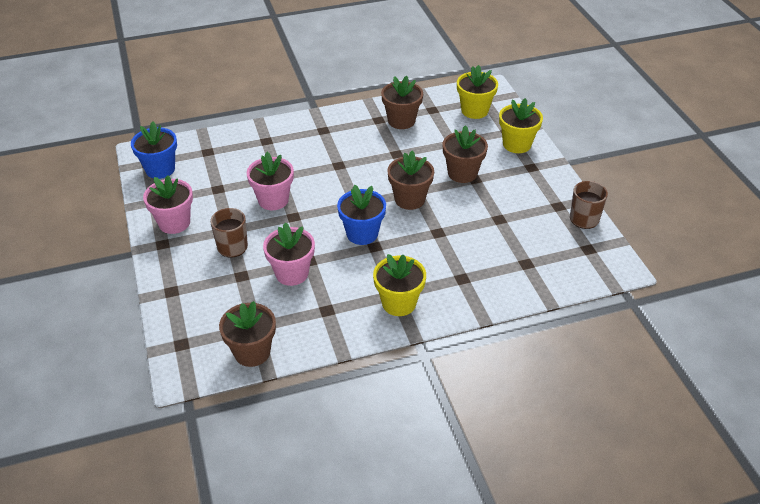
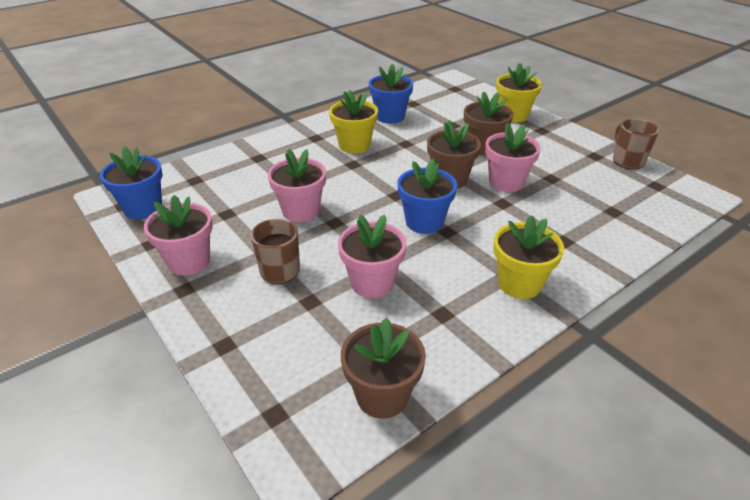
camera: 20 degrees left, 5 degrees down
(401, 121) = (390, 116): brown flower pot -> blue flower pot
(456, 213) = (506, 182): none -> pink flower pot
(474, 111) = (453, 97): yellow flower pot -> yellow flower pot (354, 145)

